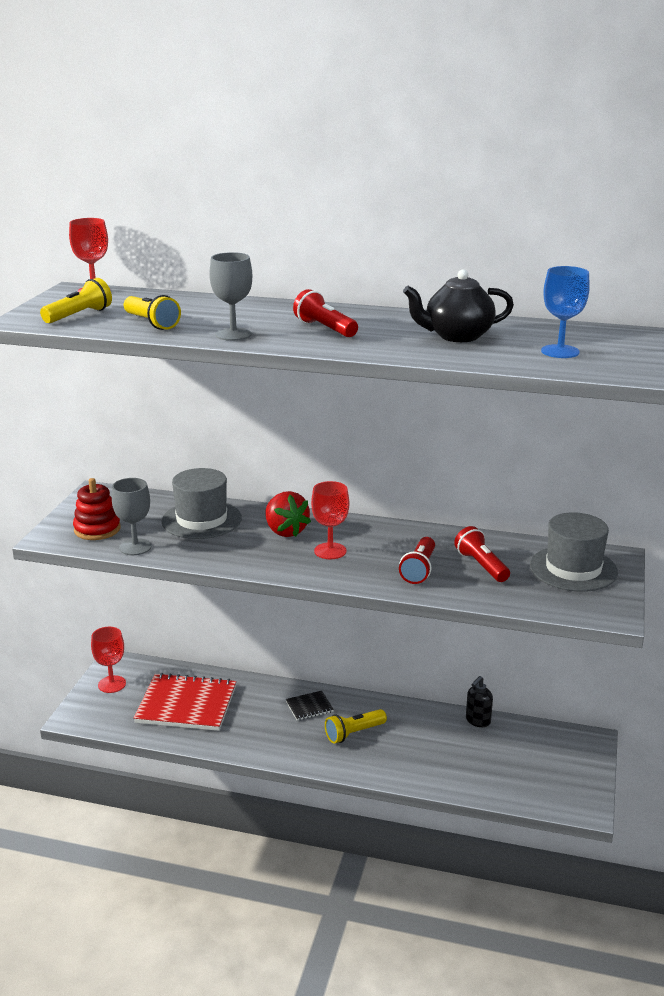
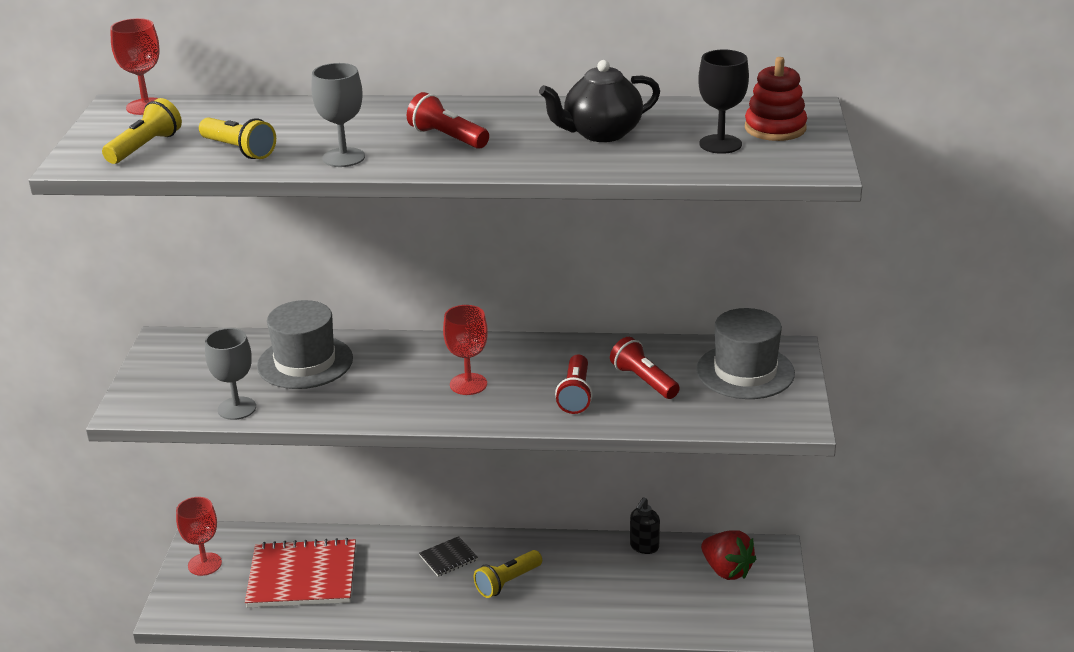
camera: 10 degrees left, 5 degrees up
(97, 529) = (182, 391): red stacking toy -> red stacking toy (775, 128)
(285, 531) = (409, 365): red strawberry -> red strawberry (726, 570)
(560, 351) = (720, 144): blue goblet -> black goblet

